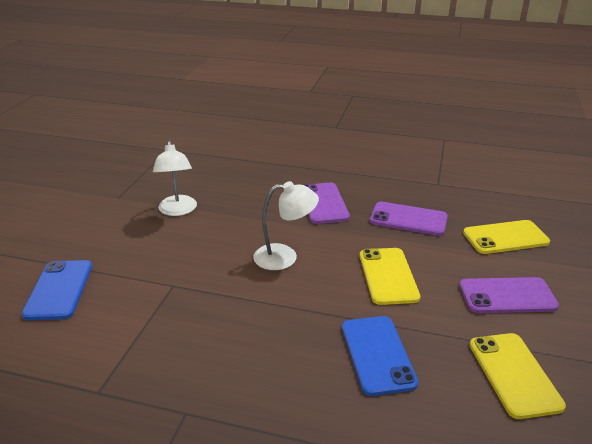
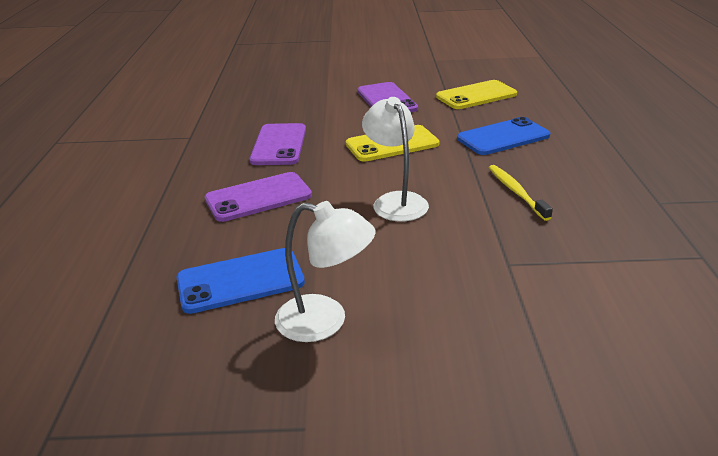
camera: 105 degrees left, 0 degrees up
(59, 290) = (608, 368): blue phone -> blue phone (240, 281)
(178, 211) = (325, 321): white lamp -> white lamp turned 45 degrees clockwise
(261, 323) = (516, 192): none -> yellow toothbrush
(505, 237) = (295, 103): yellow phone -> none

